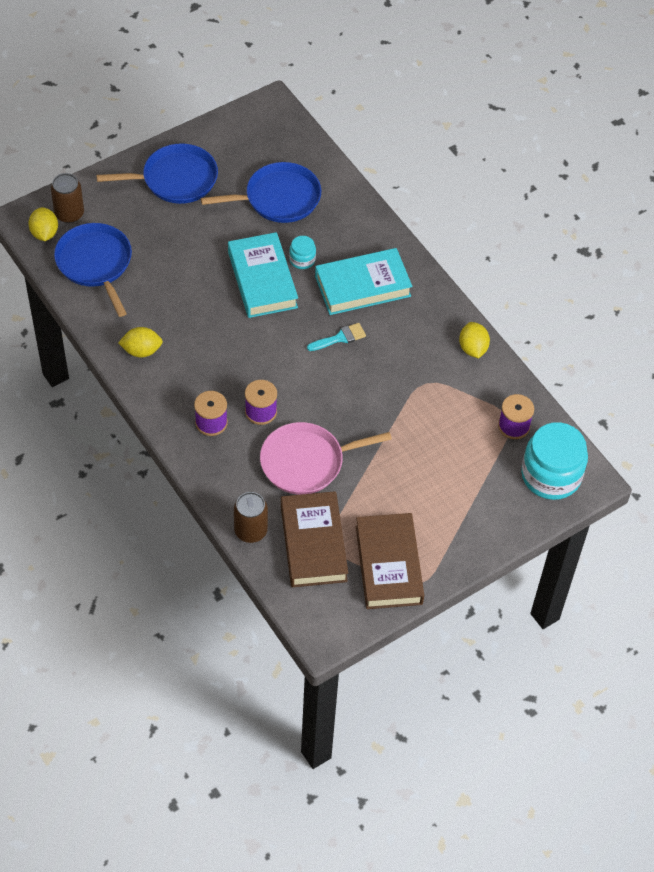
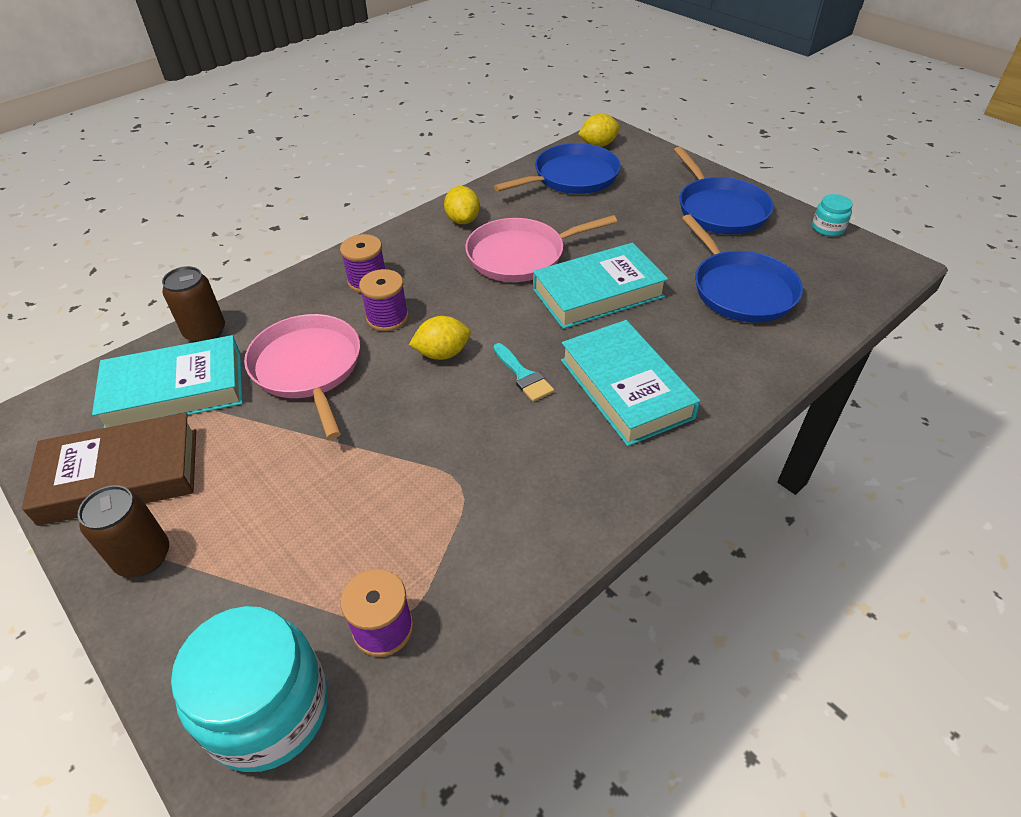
camera: 85 degrees right, 10 degrees down
(69, 214) = (631, 154): brown can -> brown can (143, 557)
(203, 318) = (521, 255): none -> pink pan
(302, 260) = (647, 323): turquoise jar -> turquoise jar (827, 228)
(313, 543) = (175, 391): brown book -> turquoise book
(473, 348) = (545, 543): yellow lemon -> yellow lemon (442, 353)

